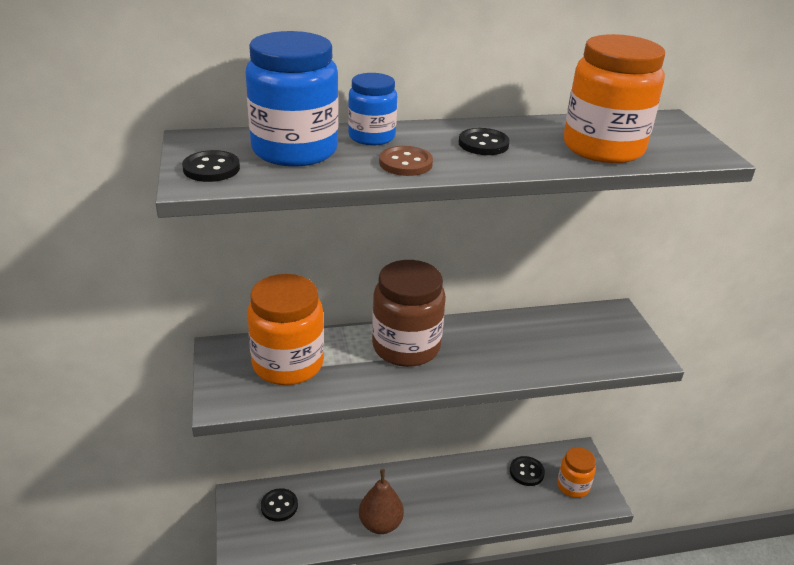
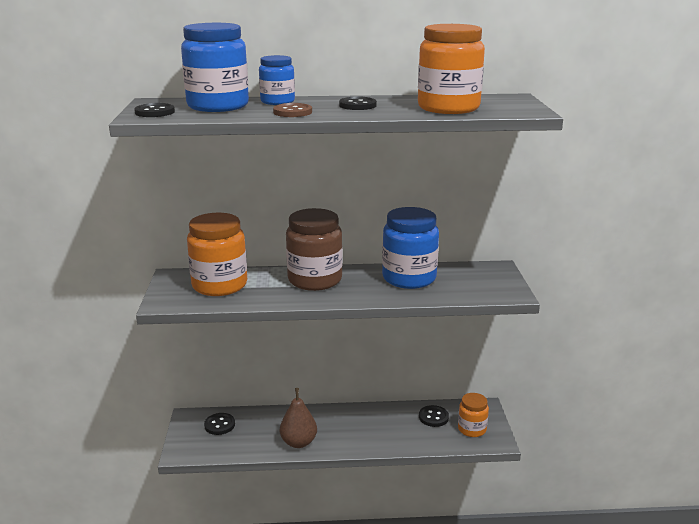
camera: 10 degrees right, 10 degrees down
(519, 337) = (409, 278): none -> blue jar

